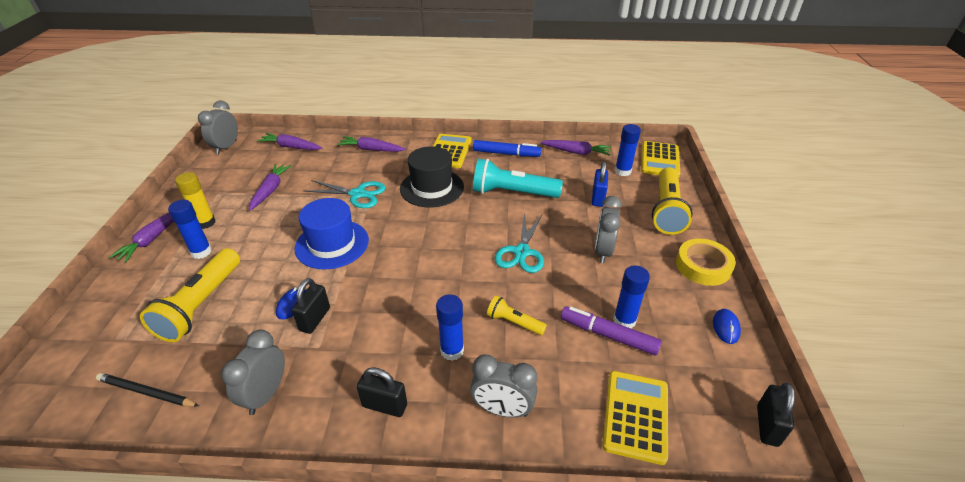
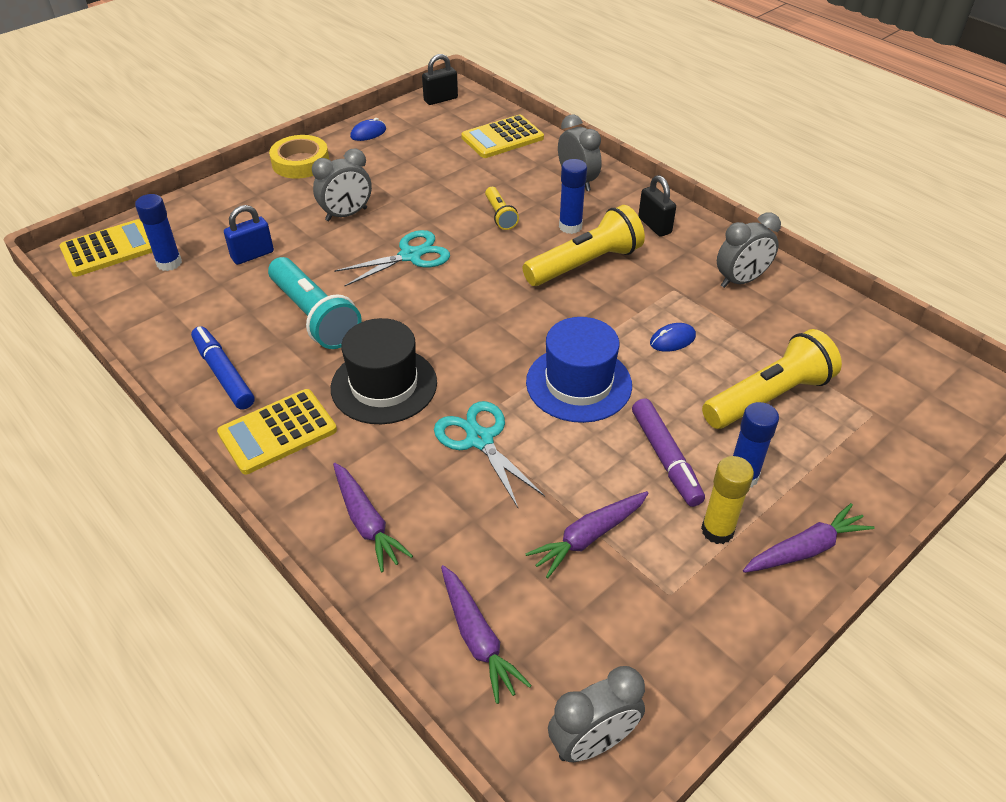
camera: 135 degrees left, 5 degrees up
(146, 392) = (845, 339): black pencil -> none
(315, 319) = (660, 313): black padlock -> none
(576, 152) = (154, 317): purple carrot -> none
(608, 335) = (448, 172): purple marker -> purple marker (666, 458)
(624, 321) = (423, 172): blue glue stick -> none
(666, 210) = (226, 207): yellow flashlight -> yellow flashlight (585, 264)

